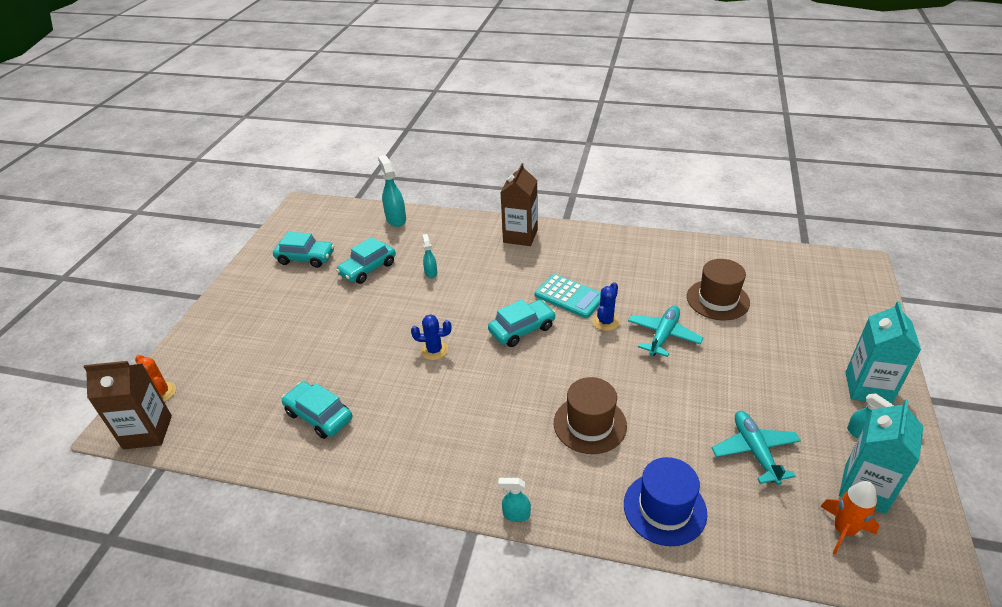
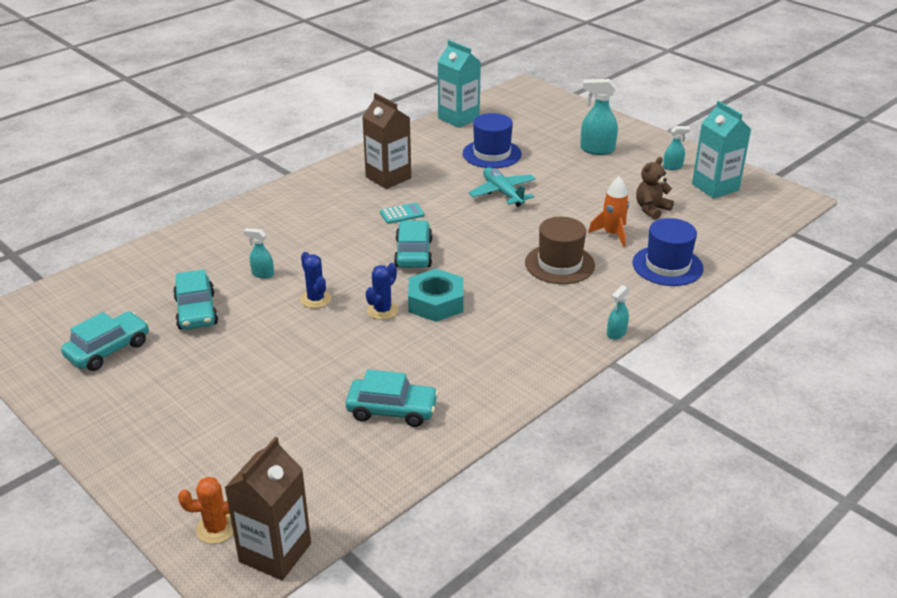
camera: 60 degrees left, 5 degrees down
(319, 416) = (392, 410): turquoise car -> turquoise car turned 150 degrees counterclockwise
(396, 219) = (132, 265): turquoise spray bottle -> turquoise spray bottle (596, 150)
(467, 374) = (436, 302): none -> turquoise nut
(520, 236) = (280, 204): brown carton -> brown carton (388, 177)
(569, 296) = (402, 214): turquoise calculator -> turquoise calculator, size x0.59
(605, 322) = (455, 210): blue cactus -> blue cactus (316, 299)
(717, 300) = (492, 154): brown hat -> blue hat
(755, 451) = (651, 209): turquoise plane -> brown teddy bear
(843, 530) = (739, 210): orange rocket -> orange rocket (612, 234)
(868, 388) = (639, 145): turquoise carton -> turquoise carton (458, 118)

